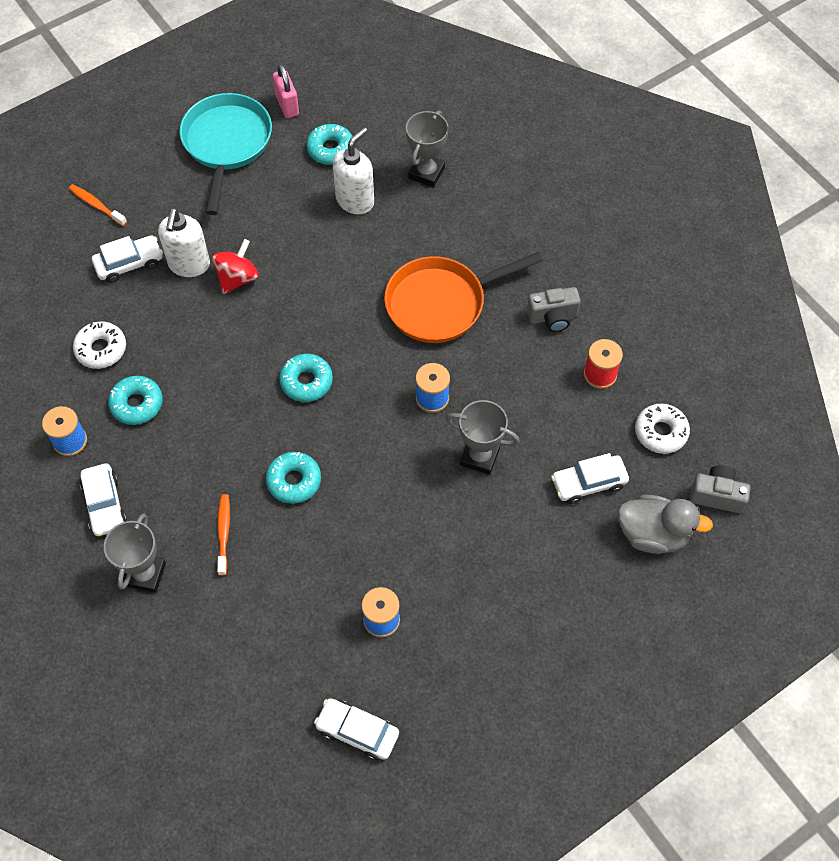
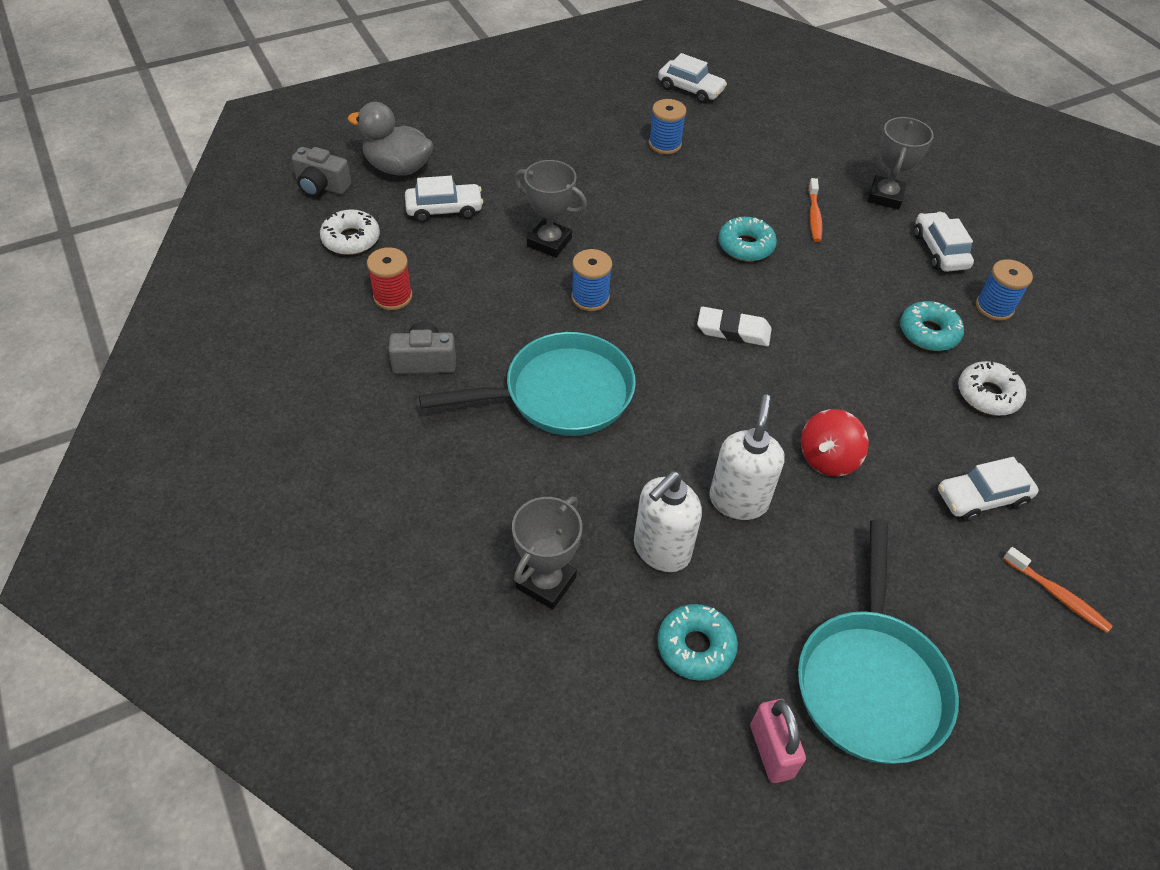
camera: 175 degrees left, 10 degrees down
(189, 265) = (897, 485): white soap dispenser -> white soap dispenser (738, 500)
(306, 381) = (733, 330): turquoise donut -> white eraser
(441, 303) = (560, 394): orange pan -> turquoise pan

